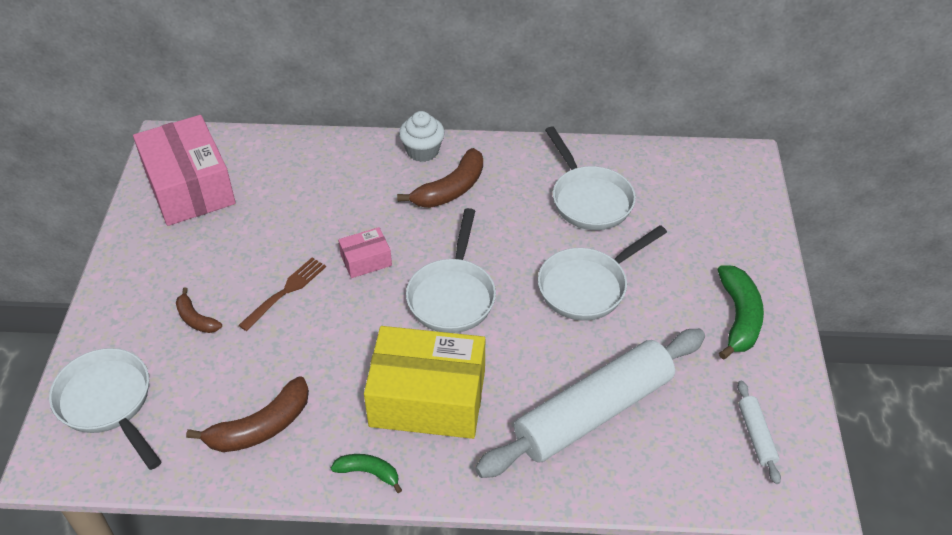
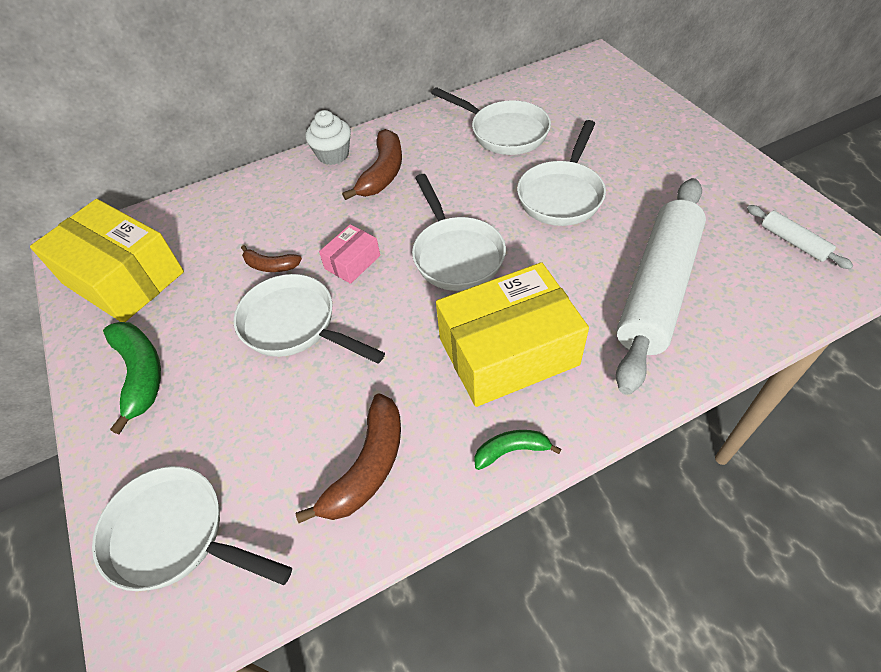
camera: 25 degrees left, 5 degrees up
(189, 187) = (123, 278): pink box -> yellow box
(196, 319) = (218, 396): brown banana -> brown banana (270, 266)
(285, 291) = (295, 325): brown fork -> white pan
(739, 317) = (695, 164): green banana -> green banana (141, 374)

